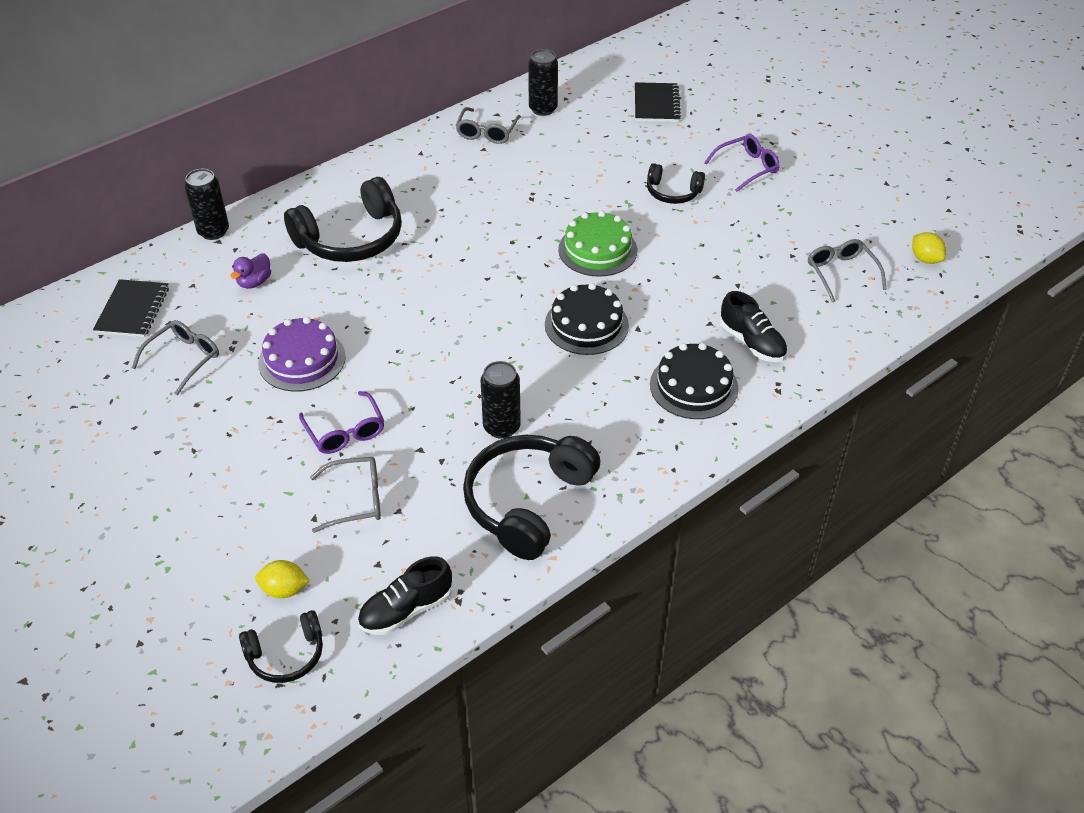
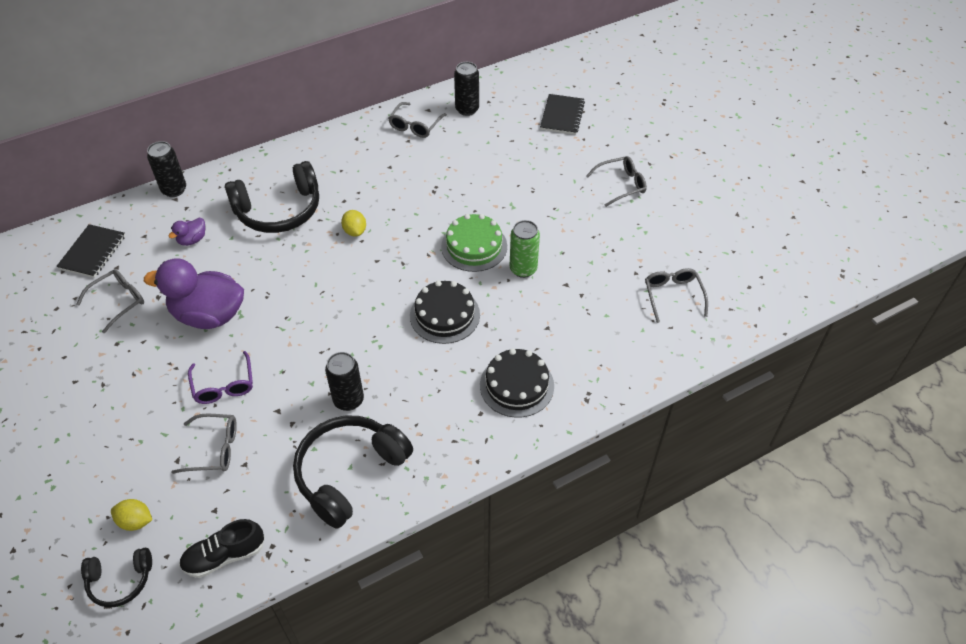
camera: 10 degrees right, 5 degrees up
(302, 360) = (209, 315): purple cake -> purple duck
(662, 266) = (523, 269): none -> green can
(673, 192) = (552, 200): black headphones -> none
(747, 168) = (621, 185): purple glasses -> grey glasses
(752, 342) = (577, 351): black shoe -> none
(925, 259) = (750, 291): yellow lemon -> yellow lemon (355, 231)

